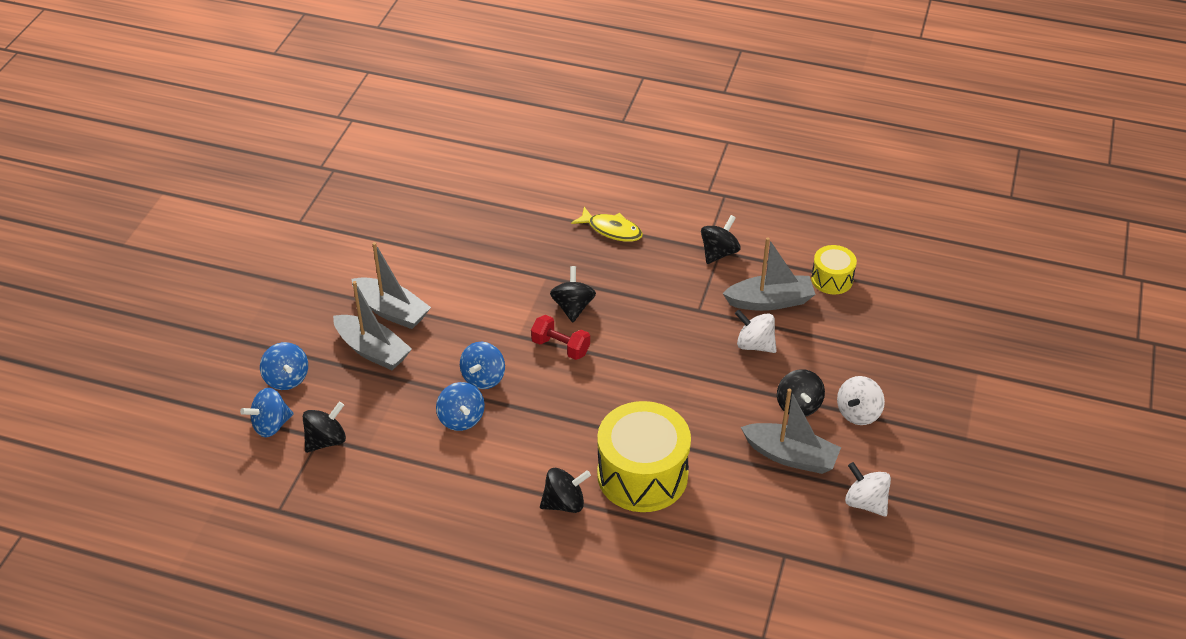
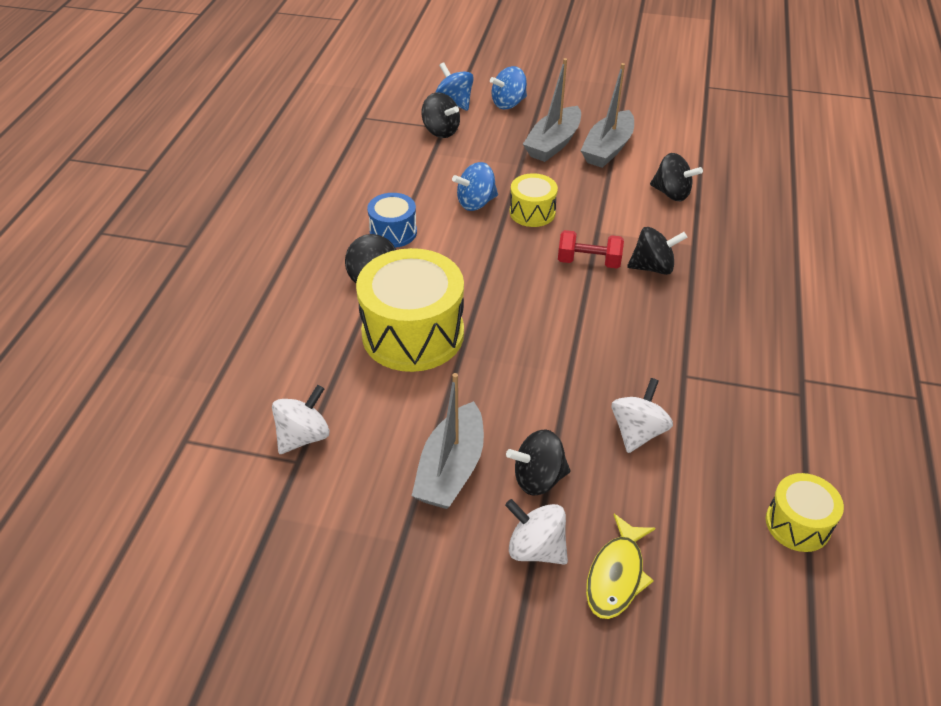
camera: 85 degrees right, 0 degrees up
(483, 378) = (532, 212): blue spinning top -> yellow drum
(497, 486) = (393, 232): none -> blue drum
(560, 347) = (588, 262): red dumbbell -> red dumbbell turned 75 degrees clockwise
(611, 230) = (795, 292): yellow fish -> yellow fish (616, 575)
(719, 253) = (798, 393): black spinning top -> black spinning top (671, 193)
(770, 301) = (725, 449): grey boat -> none
(865, 502) = (378, 550): white spinning top -> white spinning top (303, 436)

